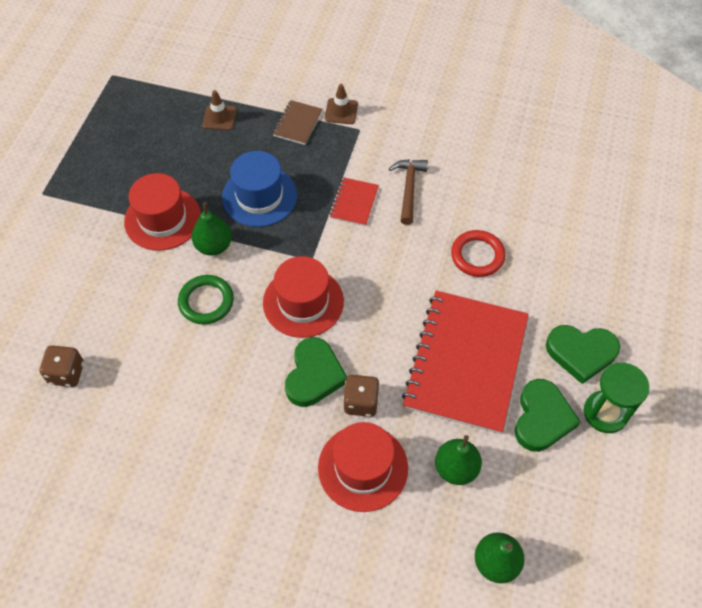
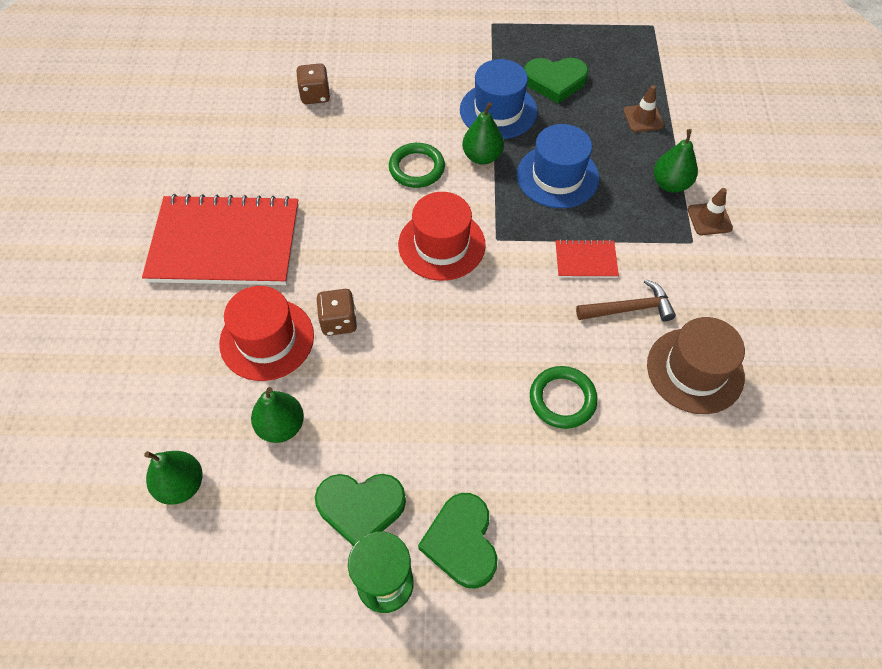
camera: 75 degrees right, 0 degrees up
(162, 219) = (498, 110): red hat -> blue hat
(298, 123) = (670, 184): brown notebook -> green pear
(314, 375) = (359, 274): green heart -> green heart (555, 82)
(466, 362) = (413, 413): red notebook -> red notebook (225, 243)
(472, 167) = (695, 370): none -> brown hat
(477, 256) = (562, 399): red ring -> green ring

